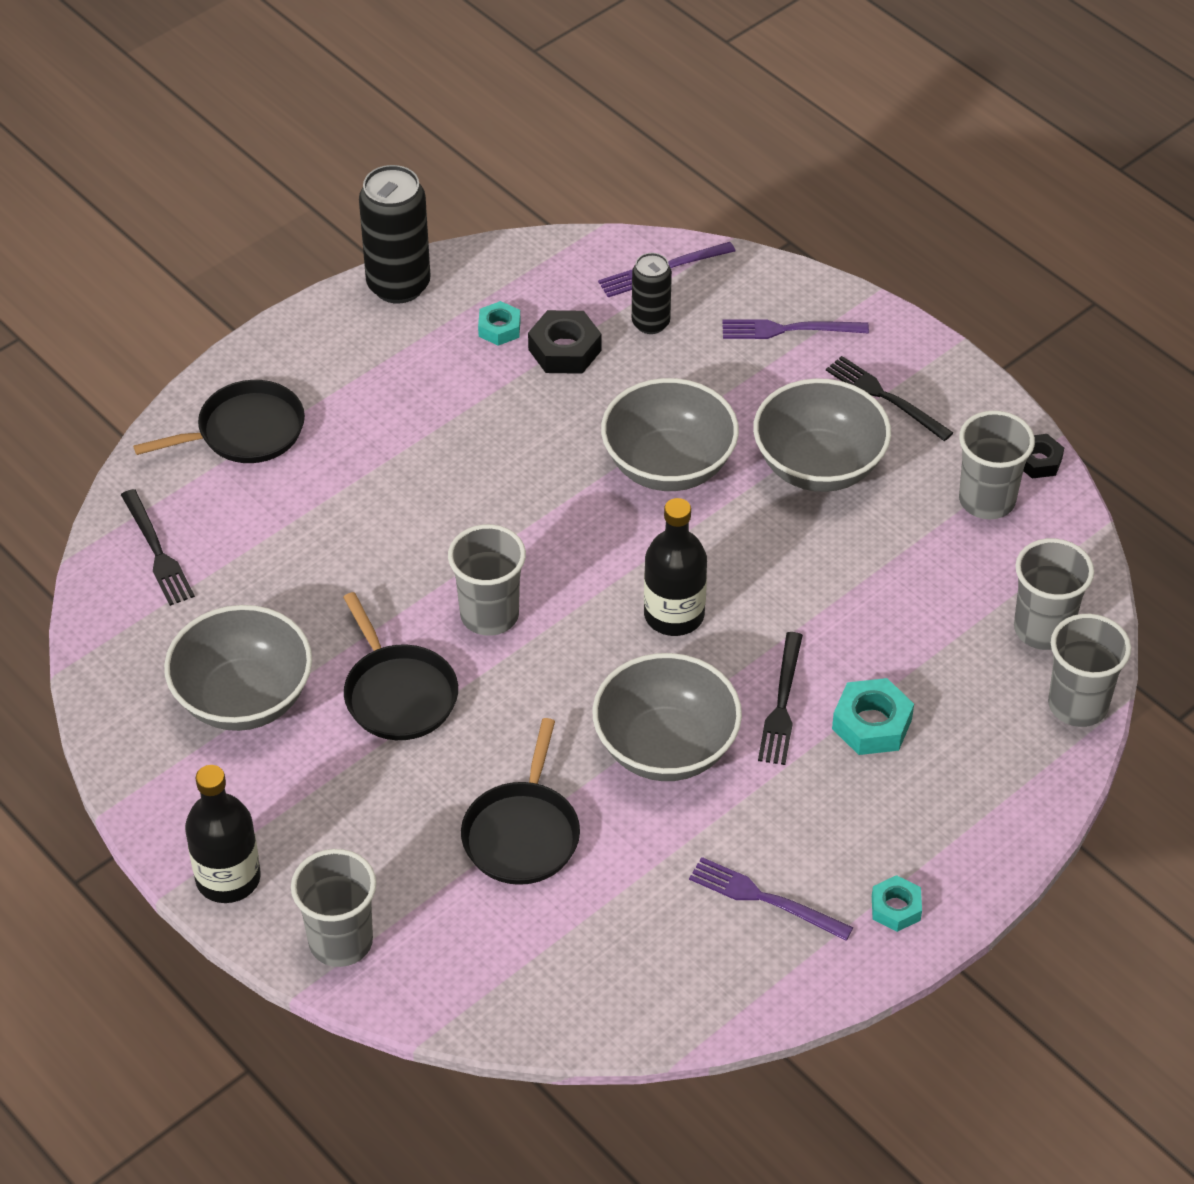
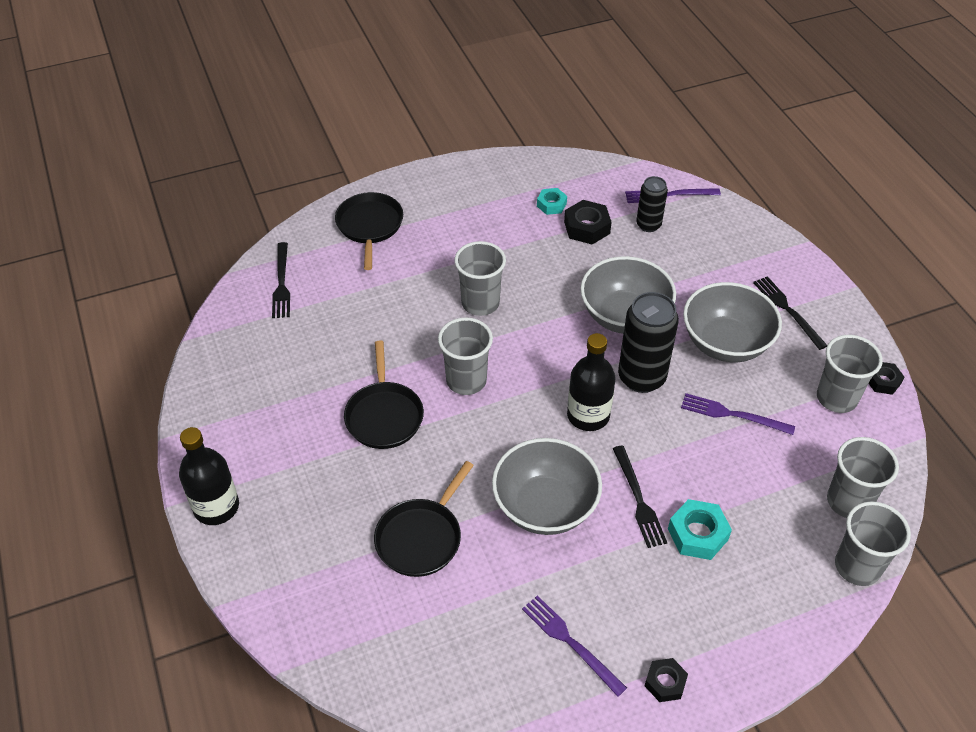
camera: 20 degrees right, 0 degrees up
(244, 698) = (286, 389): grey bowl -> none
(245, 431) = (370, 226): black pan -> black pan turned 90 degrees counterclockwise
(340, 941) = (265, 576): grey cup -> grey cup (480, 303)
(398, 285) = (501, 165): black can -> black can (641, 377)
(782, 704) = (638, 499): black fork -> black fork turned 45 degrees counterclockwise
(788, 329) = (737, 251): purple fork -> purple fork (732, 414)
(896, 908) = (665, 682): turquoise nut -> black nut

